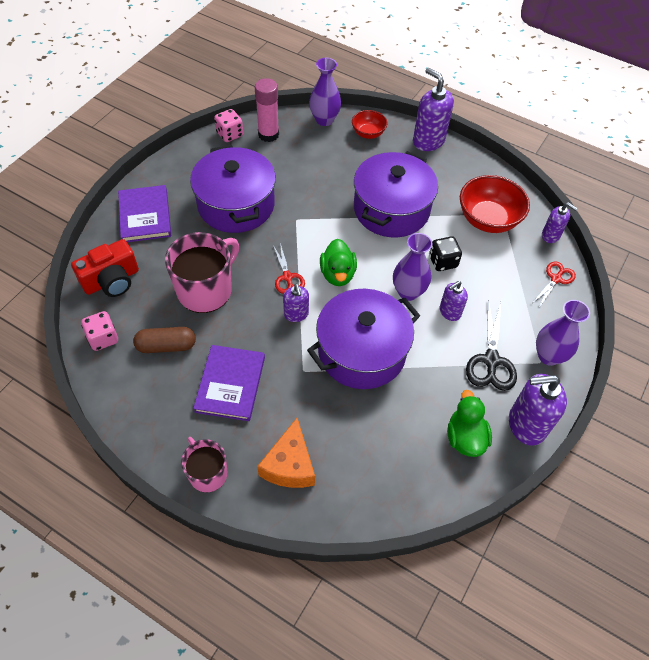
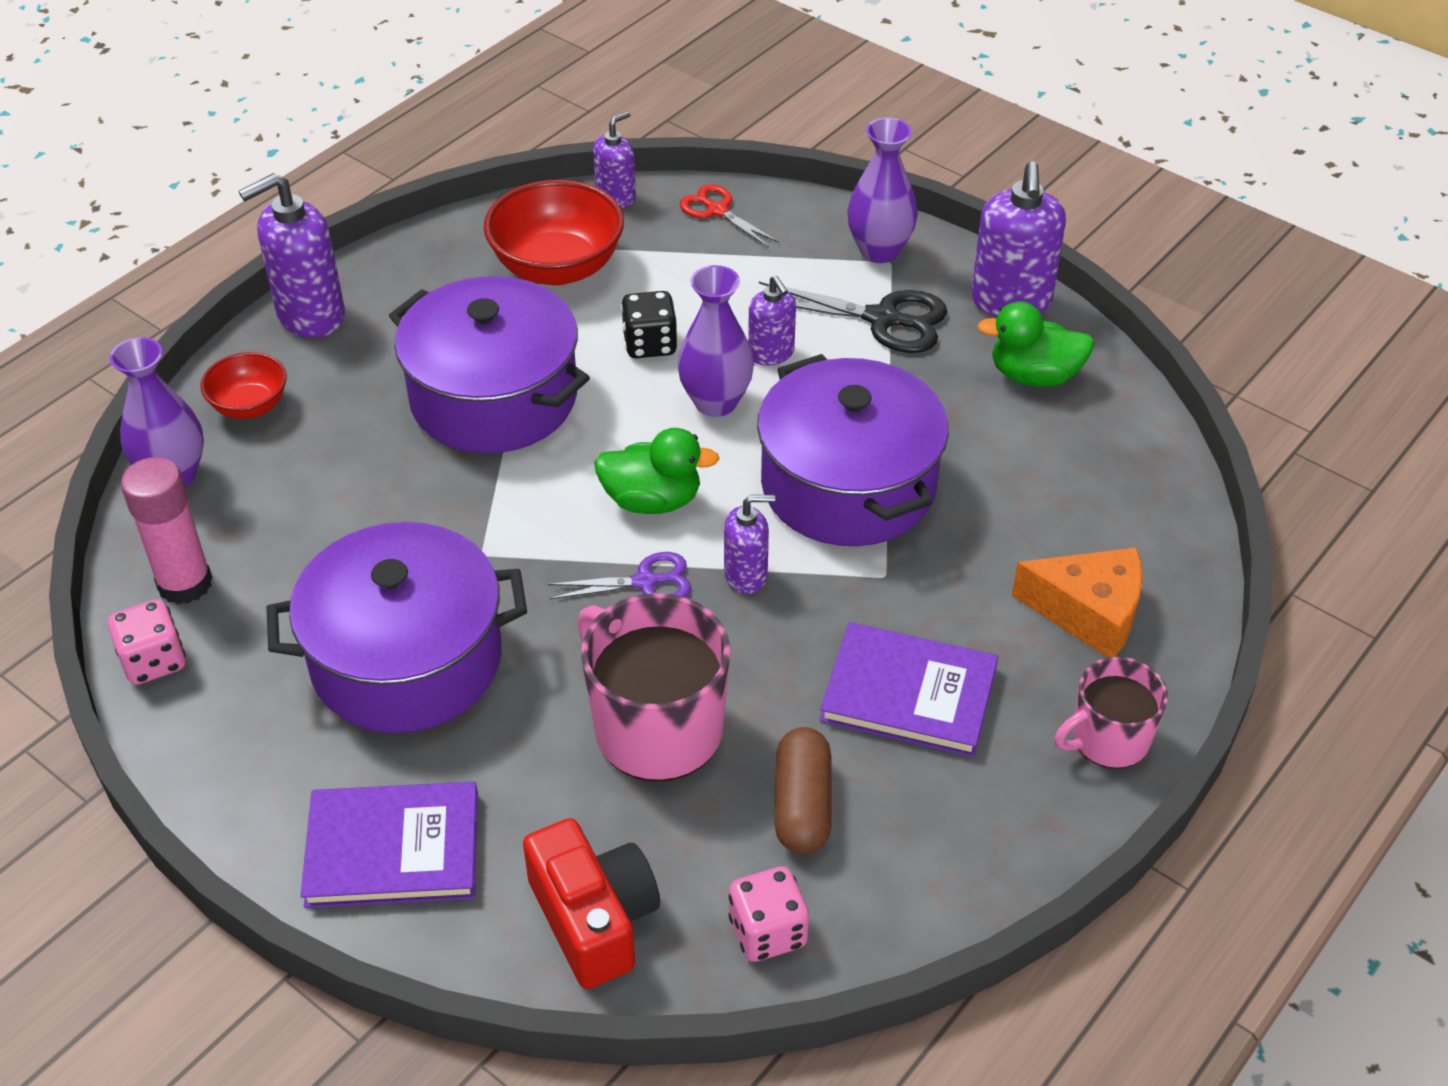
camera: 80 degrees left, 10 degrees down
(287, 277) = (645, 582): red scissors -> purple scissors

